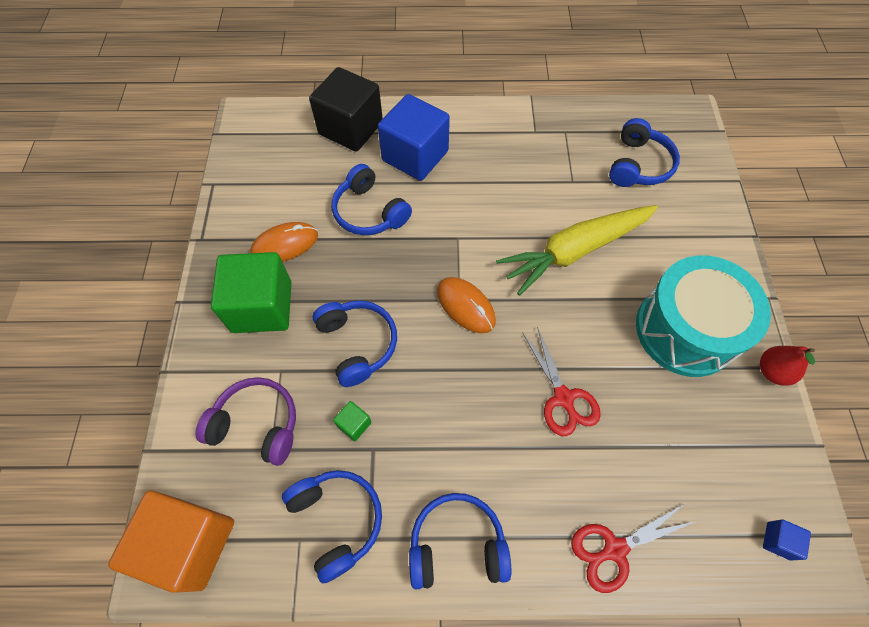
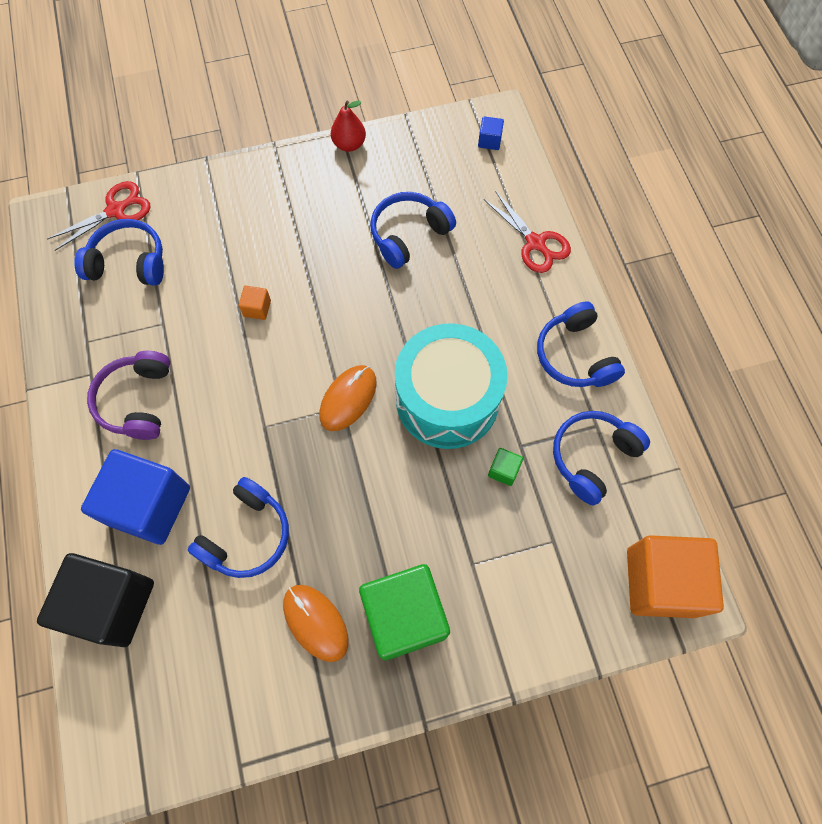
camera: 105 degrees left, 5 degrees up
(257, 425) = (535, 565): purple headphones -> purple headphones (137, 401)
(357, 344) = (420, 494): blue headphones -> blue headphones (408, 235)
(563, 398) = (421, 296): red scissors -> red scissors (116, 210)
(575, 251) = (257, 308): yellow carrot -> orange cube
(685, 330) = (325, 208): turquoise drum -> turquoise drum (447, 399)

